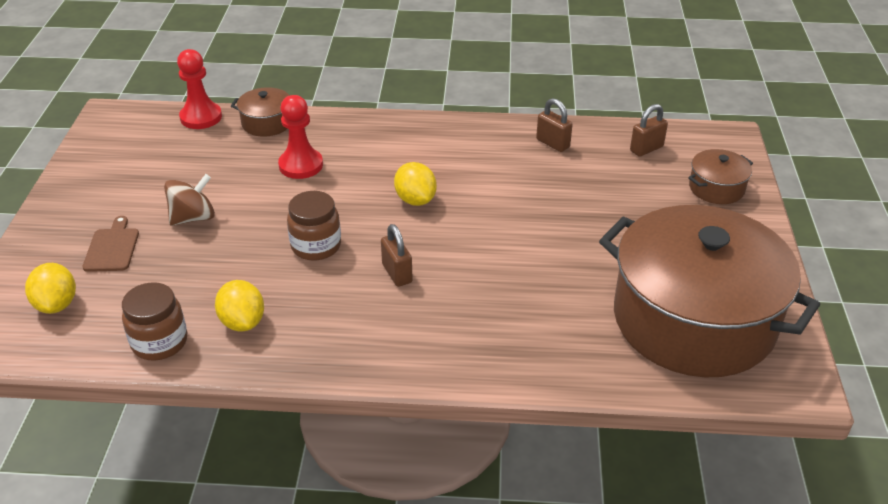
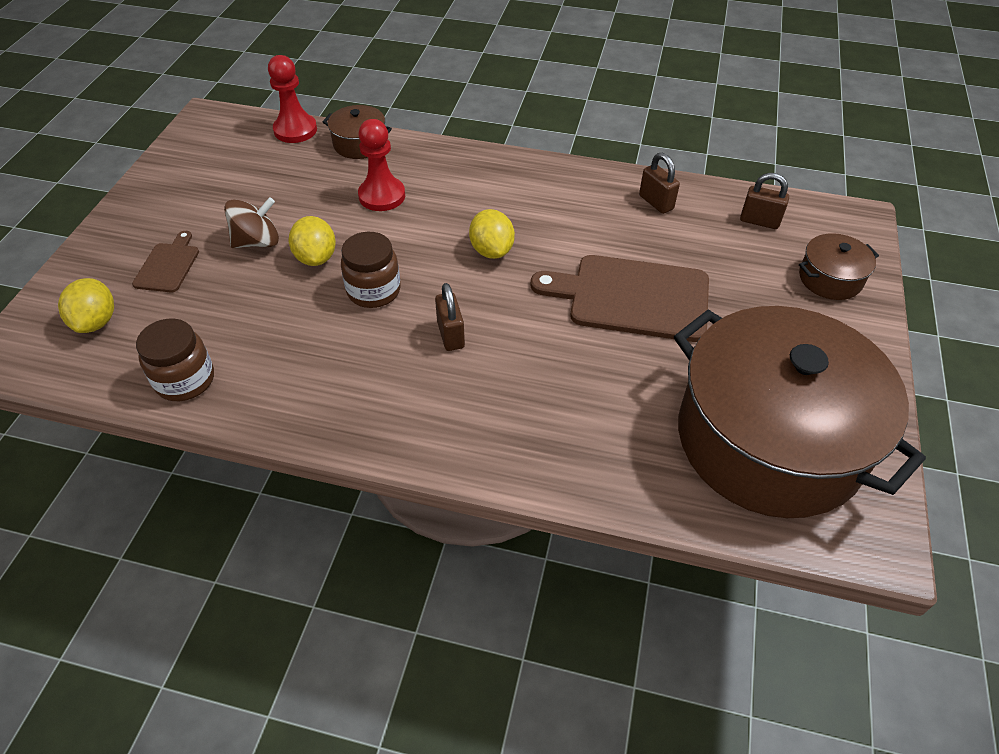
camera: 10 degrees right, 10 degrees up
(242, 322) = (275, 369): yellow lemon -> yellow lemon (316, 257)
(551, 223) = (632, 297): none -> brown cutting board
(646, 149) = (759, 221): brown padlock -> brown padlock turned 45 degrees clockwise

